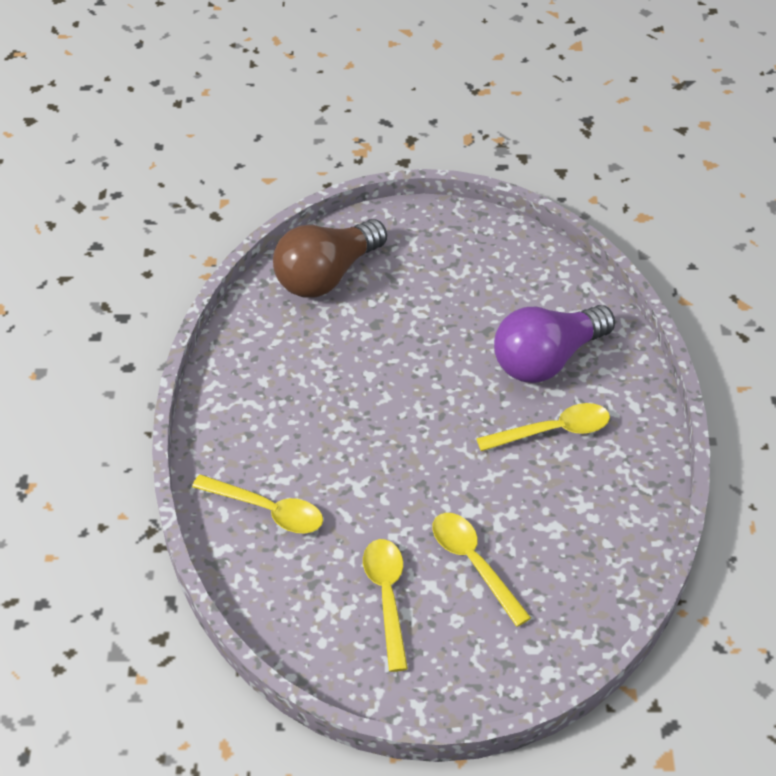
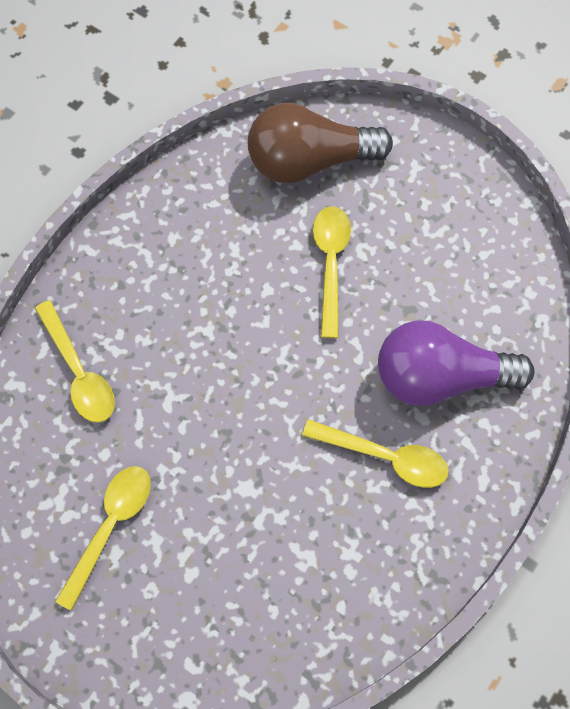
camera: 35 degrees right, 20 degrees up
(473, 563) = (208, 545): yellow spoon -> yellow spoon (330, 264)

